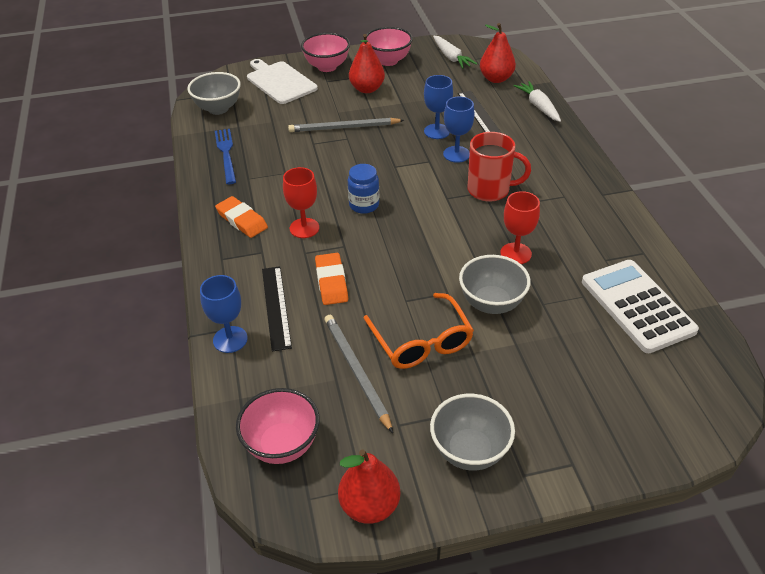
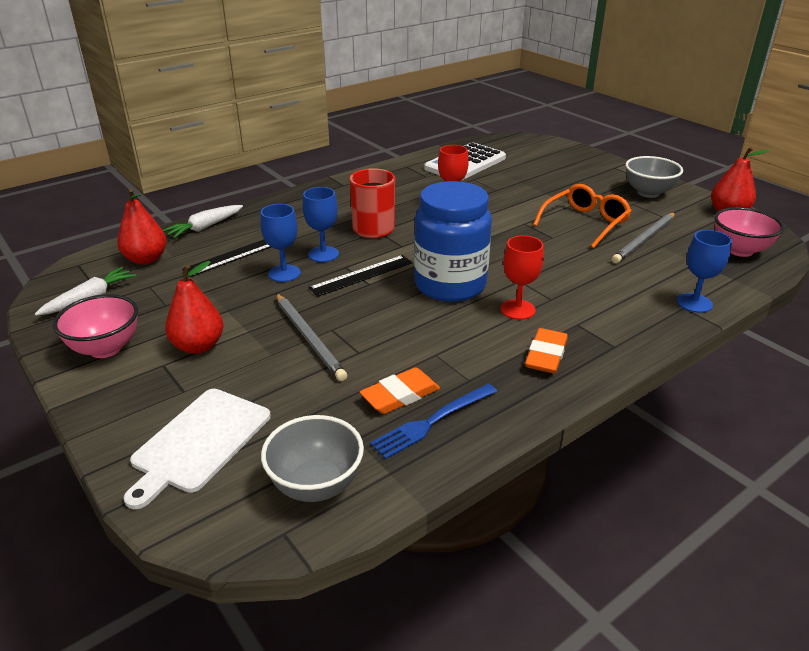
camera: 115 degrees left, 10 degrees down
(276, 307) = (632, 292): black ruler -> black ruler (362, 275)
(327, 67) = (135, 404): pink bowl -> none
(331, 282) = (571, 274): orange eraser -> orange eraser (400, 395)
(364, 205) = (450, 285): blue jar -> blue jar, size x2.08
(491, 303) = (516, 206): grey bowl -> none

